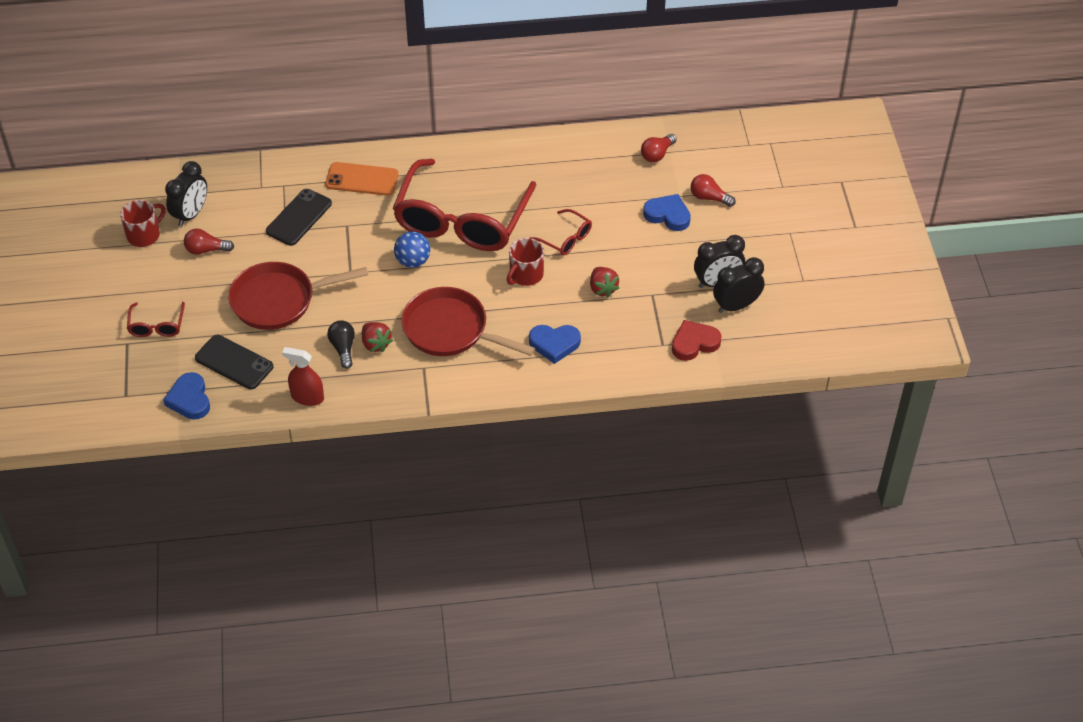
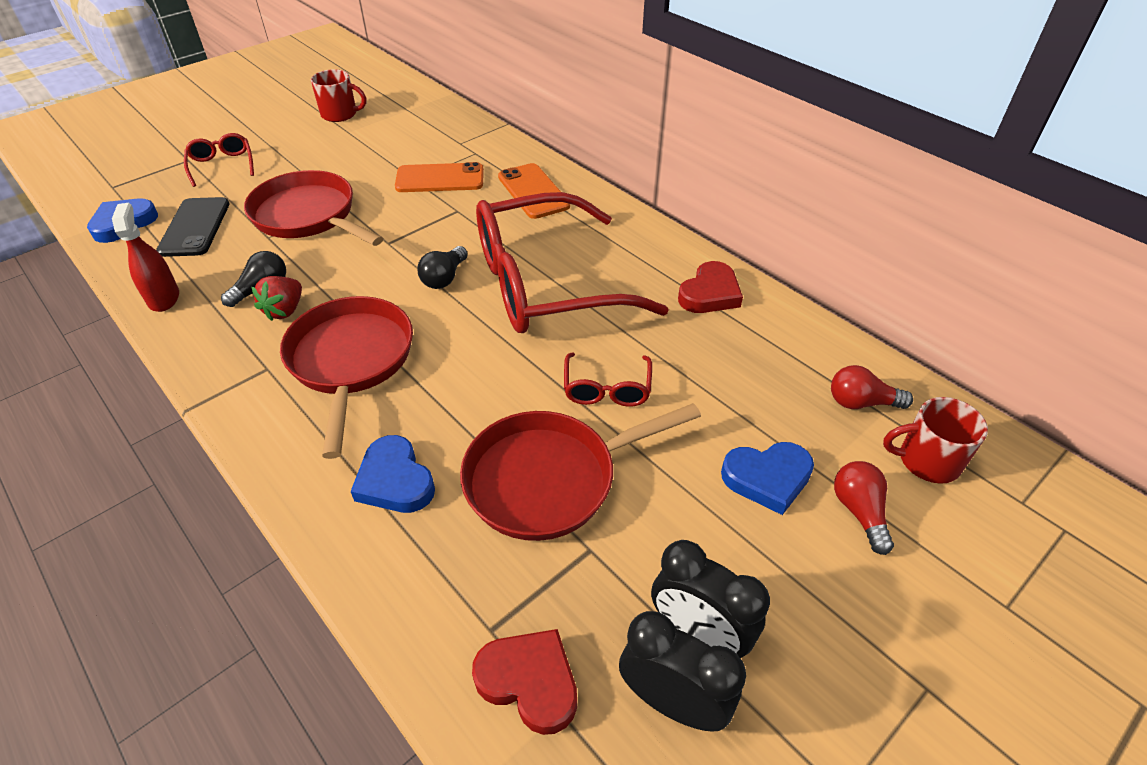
camera: 55 degrees right, 5 degrees down
(157, 326) = (222, 165): red glasses -> red glasses turned 105 degrees clockwise
(191, 214) = (388, 124): black clock -> none
(206, 250) = (348, 149): red light bulb -> none
(299, 217) = (440, 179): black phone -> orange phone
(413, 261) = (444, 278): blue ball -> black light bulb
(525, 275) = (505, 383): red mug -> red mug (927, 461)
(535, 158) = (710, 293): none -> red heart
(602, 289) = (549, 479): red strawberry -> red pan
(668, 215) = (767, 478): blue heart -> blue heart turned 90 degrees clockwise

